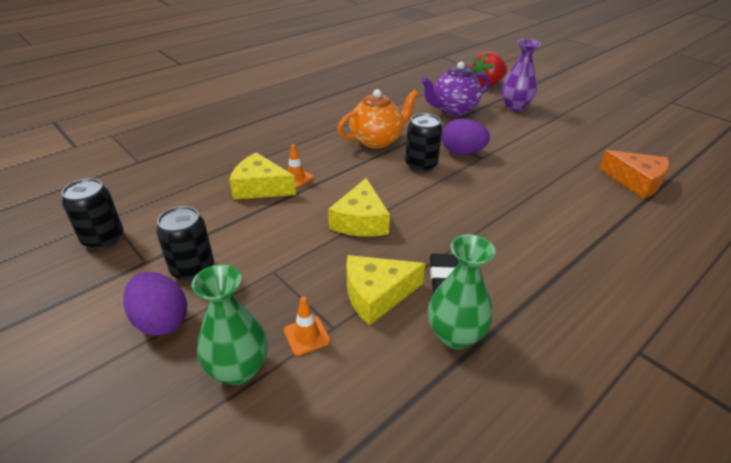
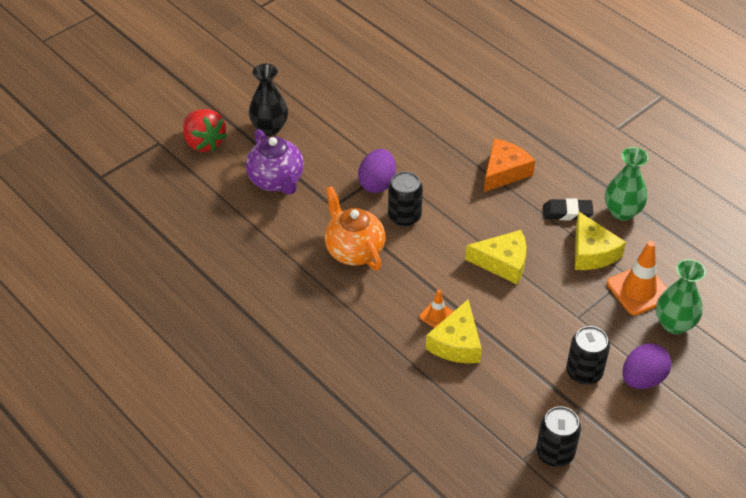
camera: 90 degrees left, 10 degrees up
(306, 336) = (639, 290): orange traffic cone -> orange traffic cone, size x1.84
(515, 106) = (269, 128): purple vase -> black vase
(636, 181) = (422, 76): orange cheese -> orange cheese (504, 171)

